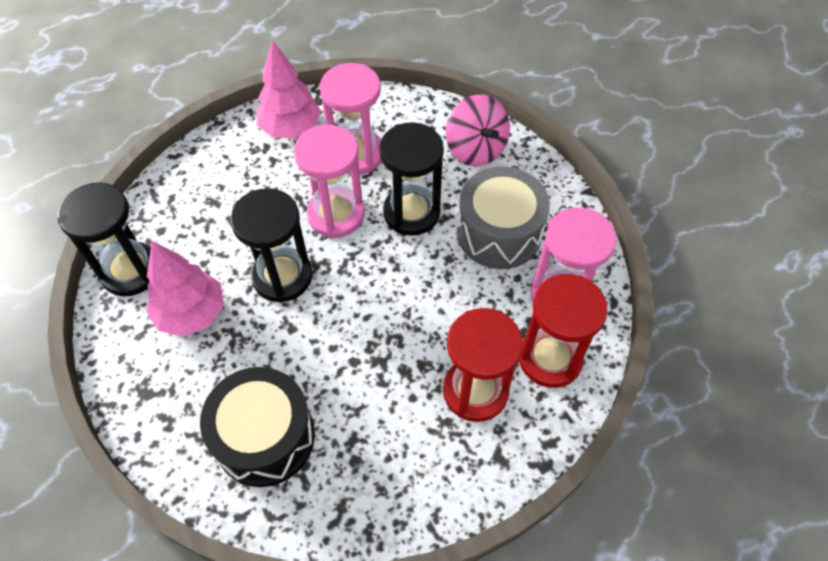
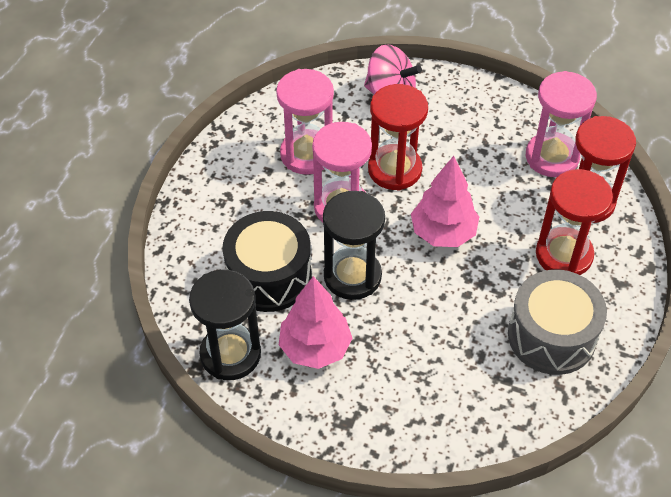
camera: 40 degrees left, 5 degrees down
(265, 437) = (463, 385): black drum -> black drum (269, 276)
(291, 128) = (232, 168): pink tree -> pink tree (443, 233)
(411, 212) = (394, 169): black hourglass -> red hourglass
(499, 233) = (469, 143): grey drum -> grey drum (551, 336)

